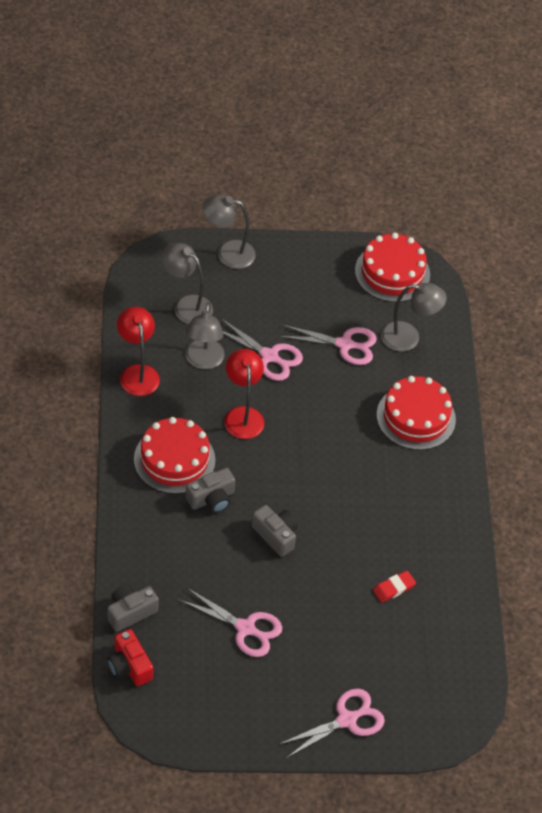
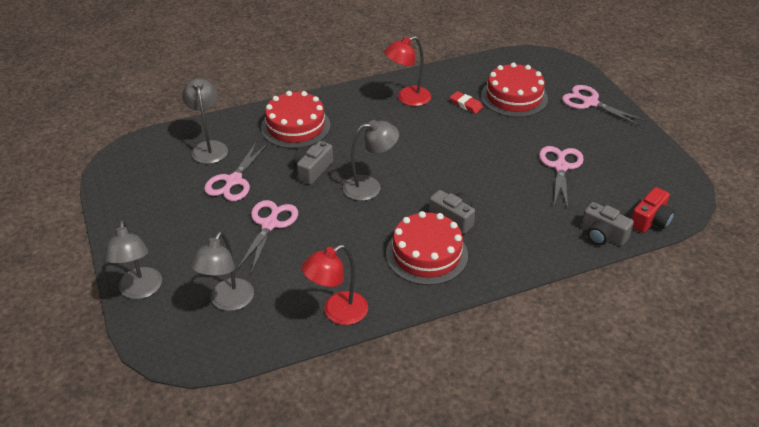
camera: 105 degrees left, 10 degrees down
(203, 361) = (297, 268): grey lamp -> grey lamp (370, 187)
(243, 415) = (349, 223): red lamp -> red lamp (407, 98)
(276, 535) = (463, 172): grey camera -> grey camera (312, 170)
(345, 344) = (233, 181): pink scissors -> pink scissors turned 150 degrees counterclockwise
(392, 272) = (132, 172): red cake -> red cake (514, 97)

